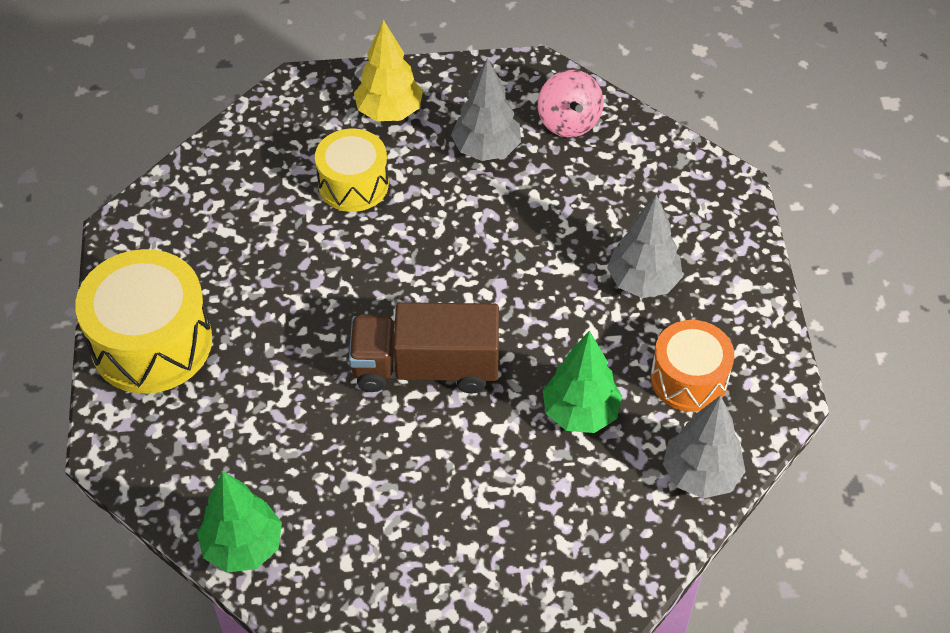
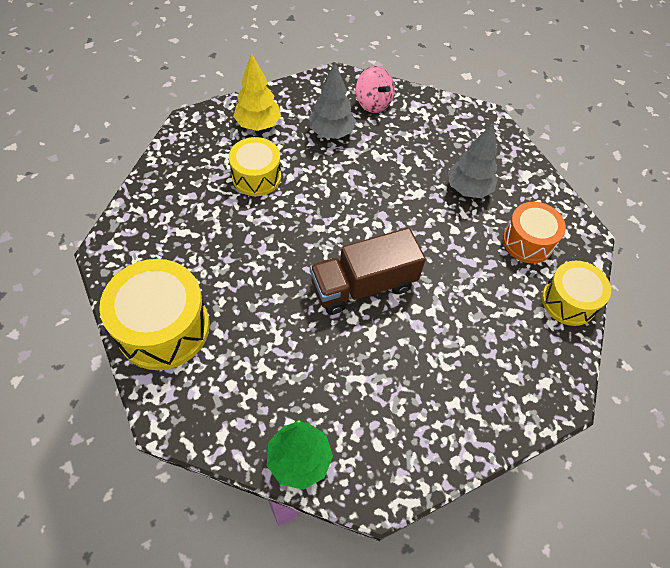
camera: 25 degrees left, 5 degrees up
(580, 413) = (476, 284): green tree -> none
(701, 475) = (568, 301): grey tree -> yellow drum

